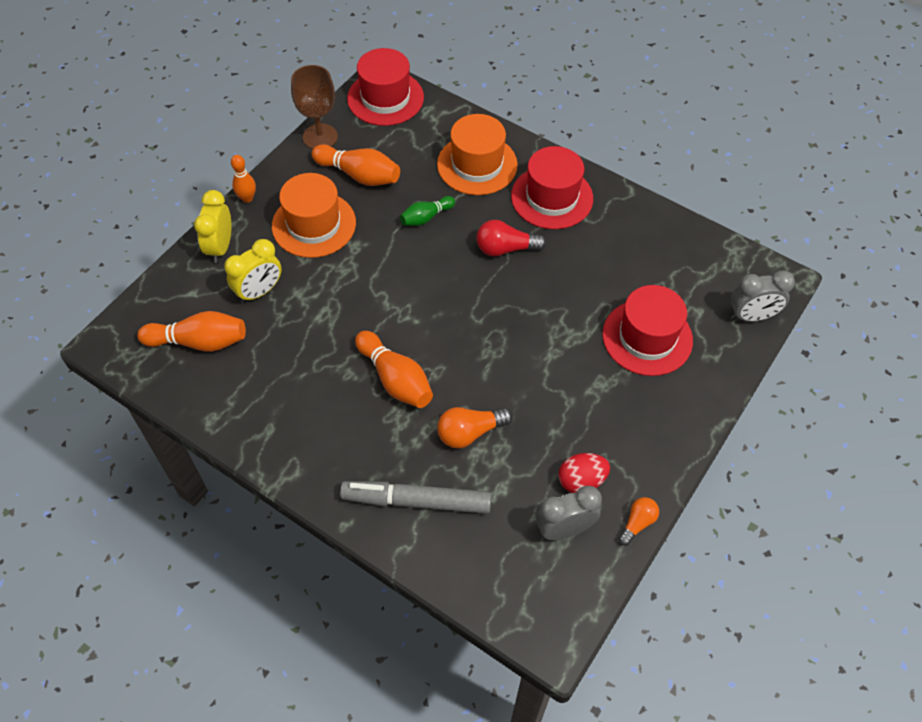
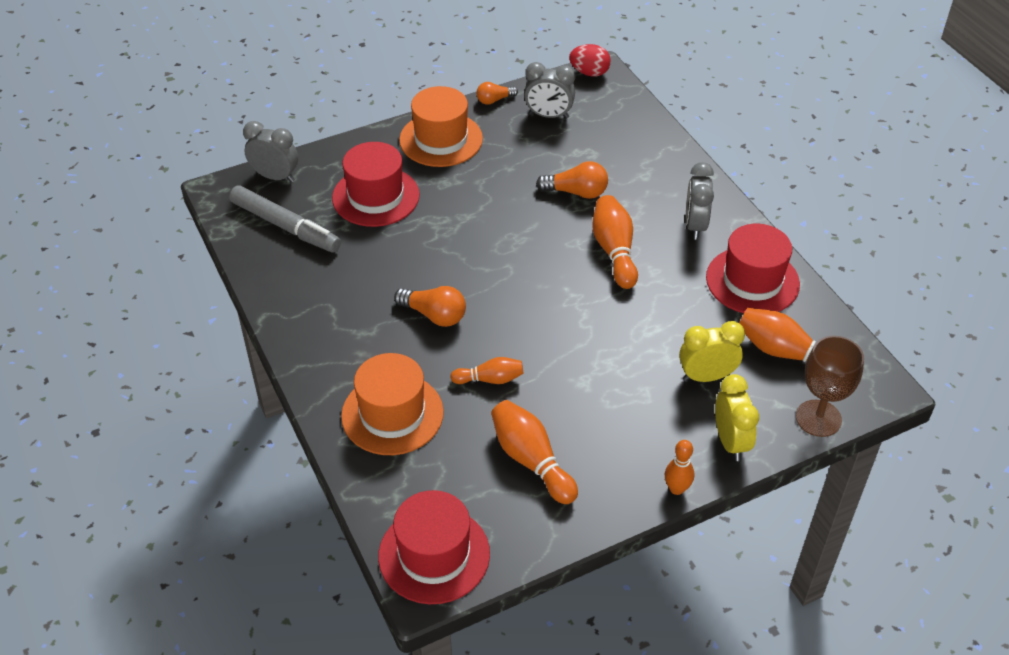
camera: 150 degrees left, 10 degrees down
(220, 247) = (730, 442): yellow clock -> yellow clock turned 45 degrees counterclockwise
(314, 224) = (615, 423): orange hat -> orange hat (441, 139)
(320, 137) = (549, 534): brown goblet -> brown goblet (818, 418)
(333, 446) = (695, 225): none -> grey clock
(416, 501) = (647, 168): grey marker -> grey marker (286, 226)
(426, 217) = (490, 379): green bowling pin -> orange bowling pin
(505, 248) = (434, 315): red light bulb -> orange light bulb
(552, 197) = (346, 344): red hat -> red hat (752, 281)
(581, 481) = (513, 134): red egg -> red egg (589, 73)

